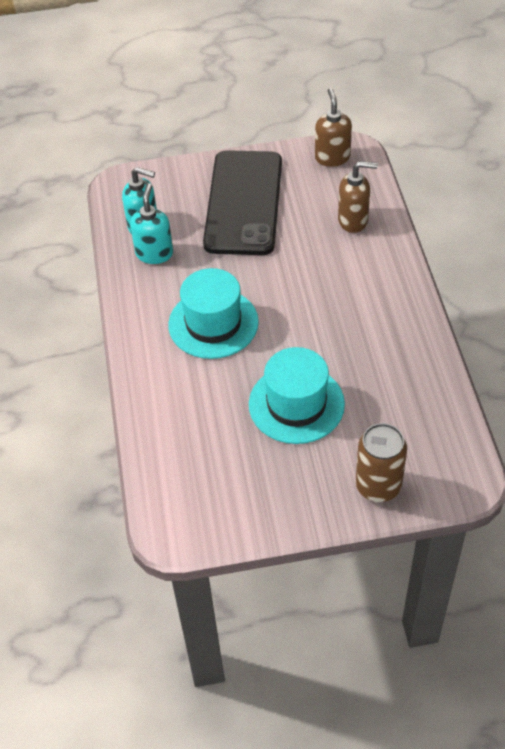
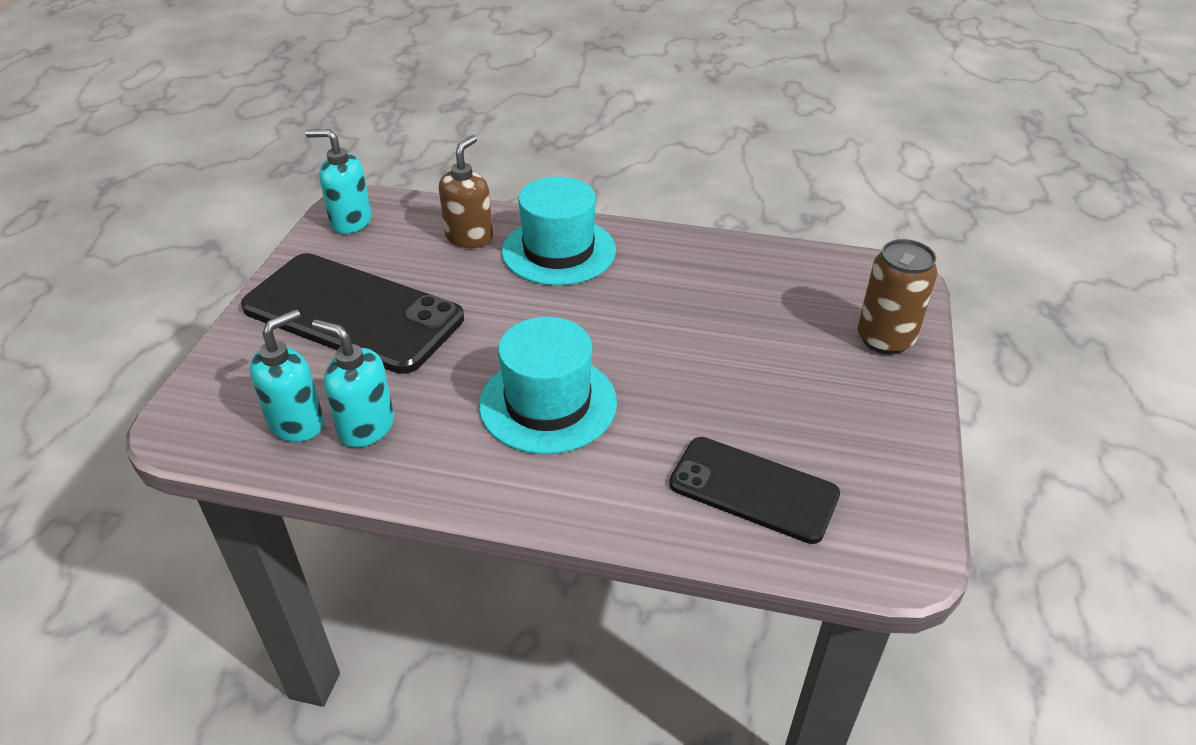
camera: 70 degrees left, 10 degrees down
(189, 444) = (753, 490): none -> black phone
(296, 404) = (732, 367): turquoise hat -> turquoise hat (558, 251)
(332, 157) = (351, 221): brown soap dispenser -> turquoise soap dispenser

